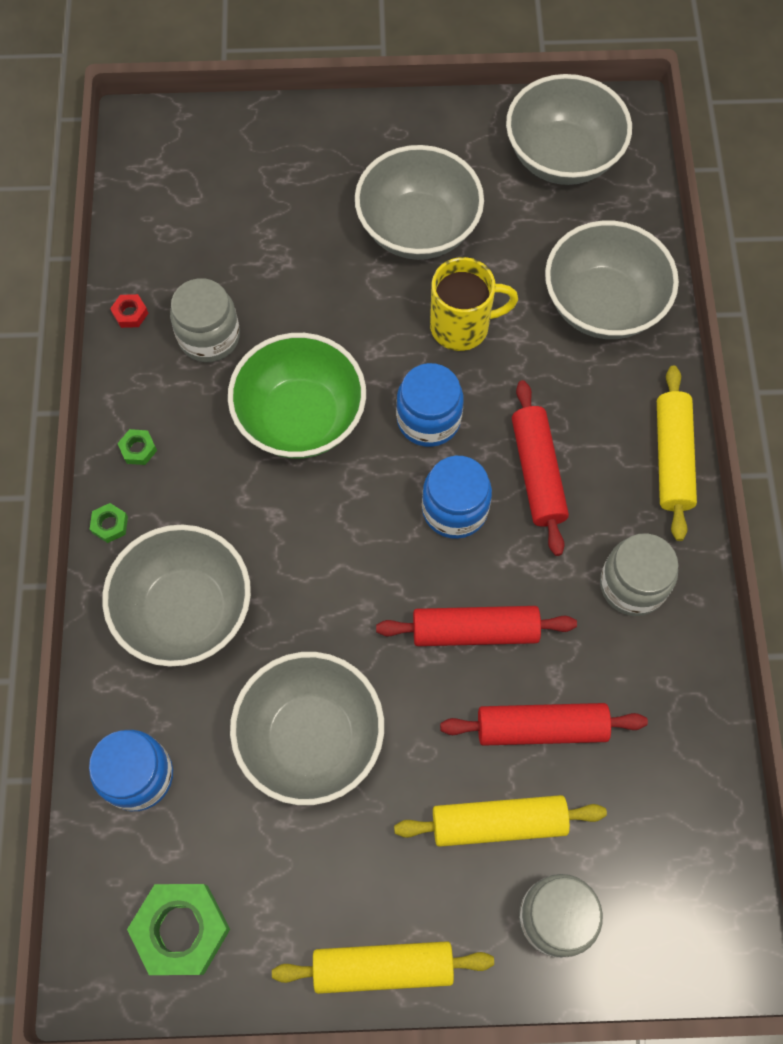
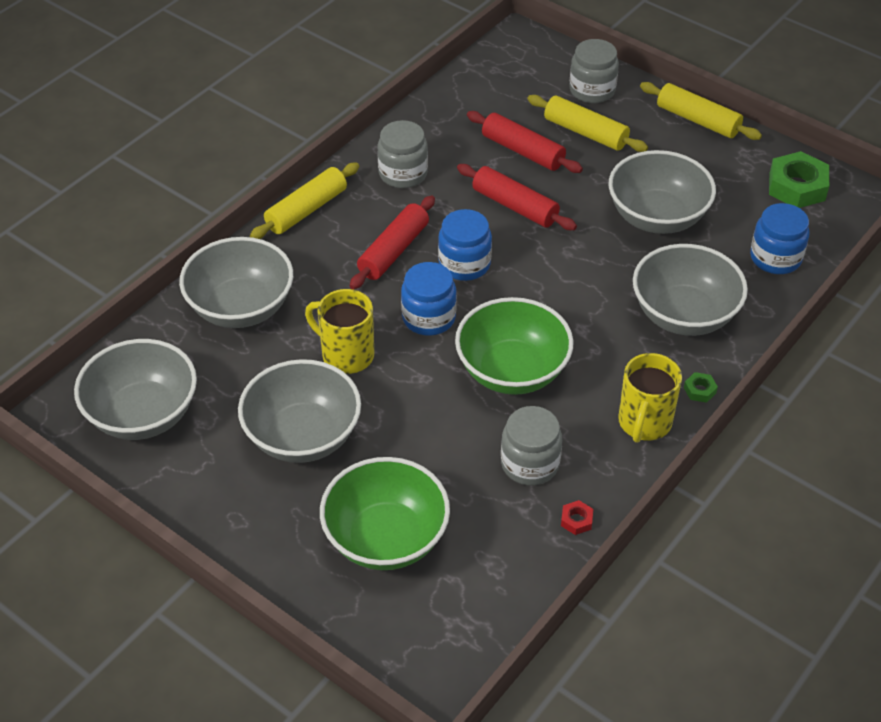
camera: 140 degrees left, 20 degrees down
(138, 449) = (644, 423): green nut -> yellow mug
(269, 195) = (386, 538): none -> green bowl

